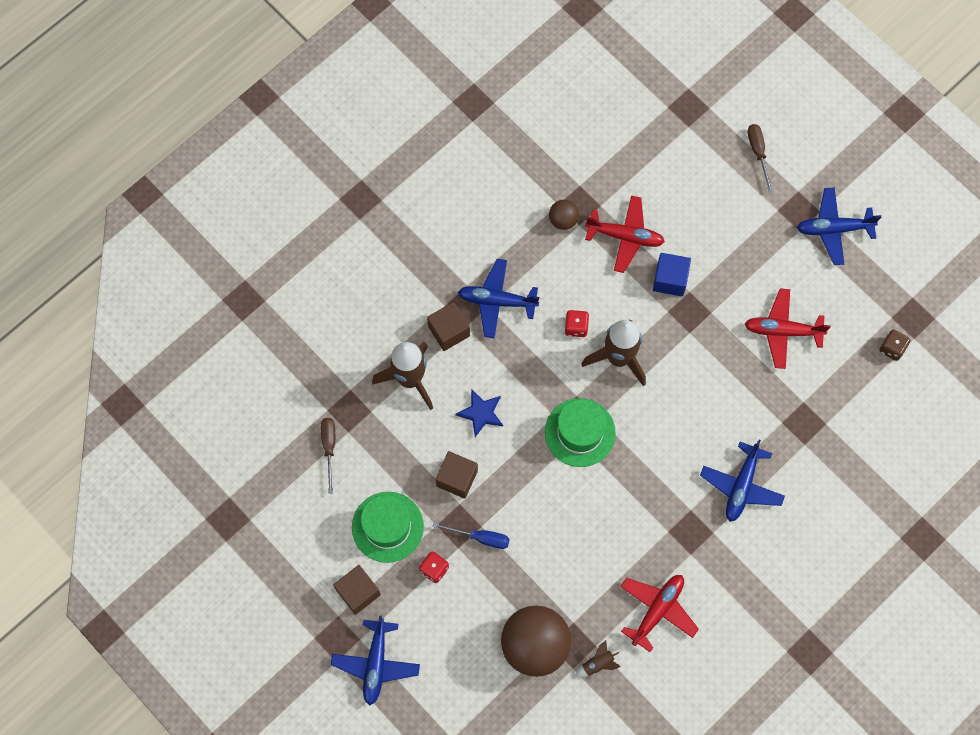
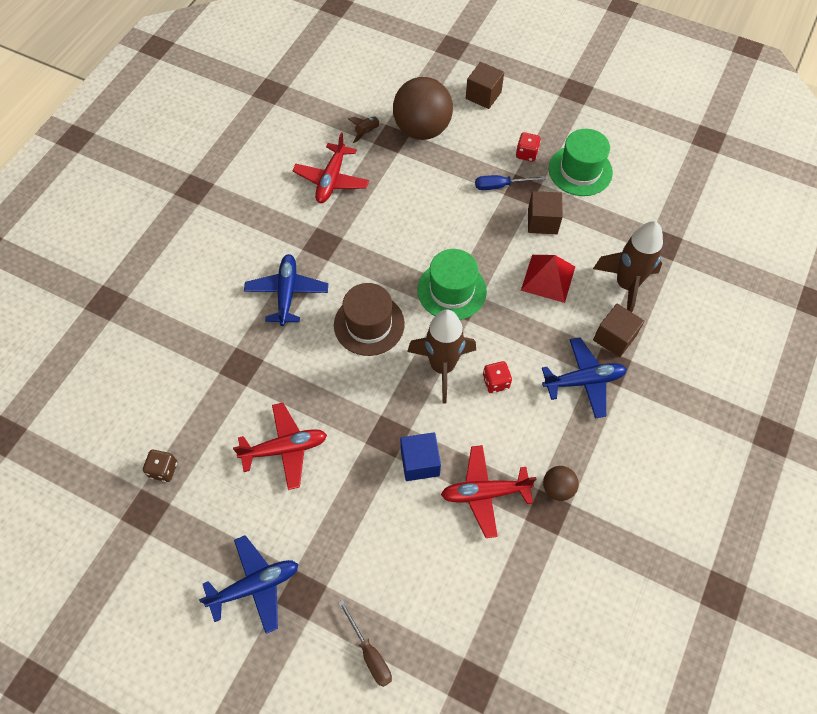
camera: 160 degrees right, 10 degrees down
(329, 448) = (662, 211): brown screwdriver -> none
(358, 592) = (577, 122): brown cube -> brown cube (483, 95)
(376, 664) = (538, 84): blue plane -> none
(481, 413) = (548, 278): blue star -> red pyramid
(672, 424) = (369, 324): none -> brown hat

